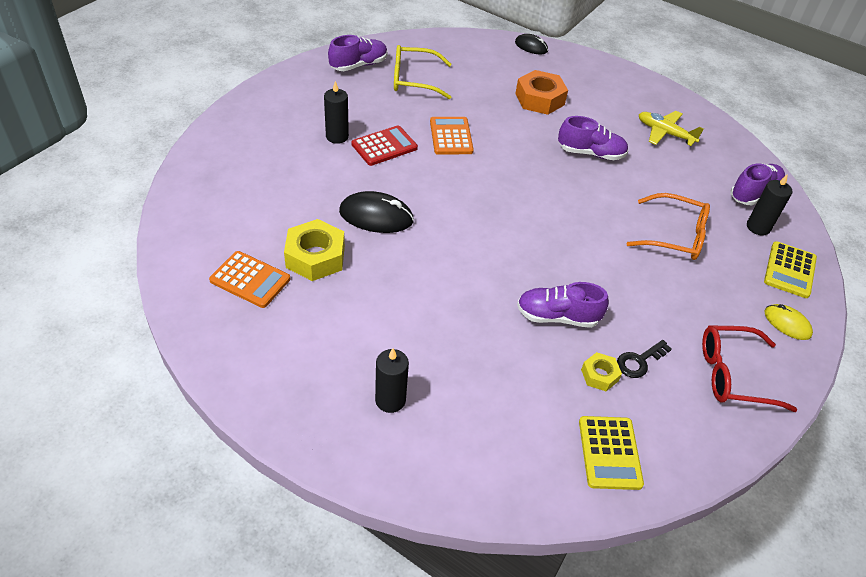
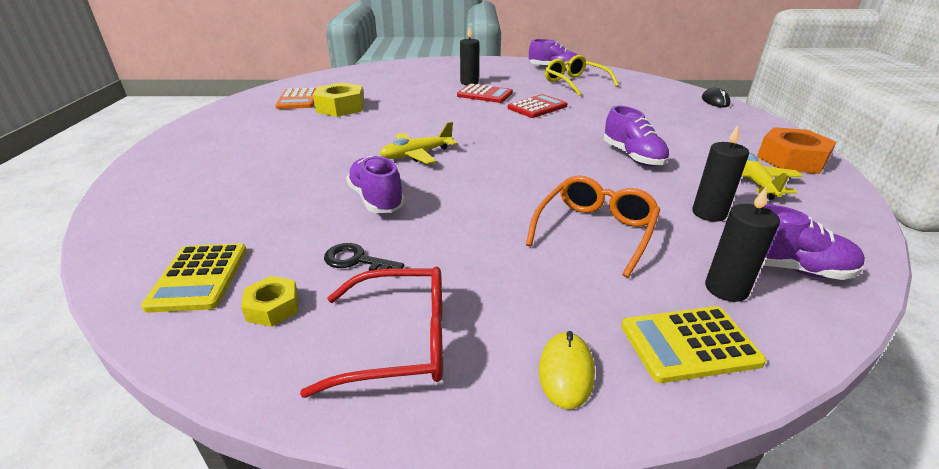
camera: 60 degrees right, 15 degrees down
(376, 216) = (406, 111): black mouse -> none
(390, 400) = (213, 163): black candle -> black candle (709, 213)
(451, 136) = (537, 107): orange calculator -> red calculator
(491, 258) = (417, 155): none -> yellow plane
(539, 99) = (656, 120): orange nut -> orange nut (791, 160)
(599, 375) = (314, 242): yellow nut -> yellow nut (273, 307)
(609, 453) = (199, 277): yellow calculator -> yellow calculator turned 60 degrees counterclockwise
(675, 236) = (595, 231): orange glasses -> orange glasses turned 135 degrees counterclockwise
(733, 374) = (400, 341): red glasses -> red glasses turned 120 degrees clockwise

